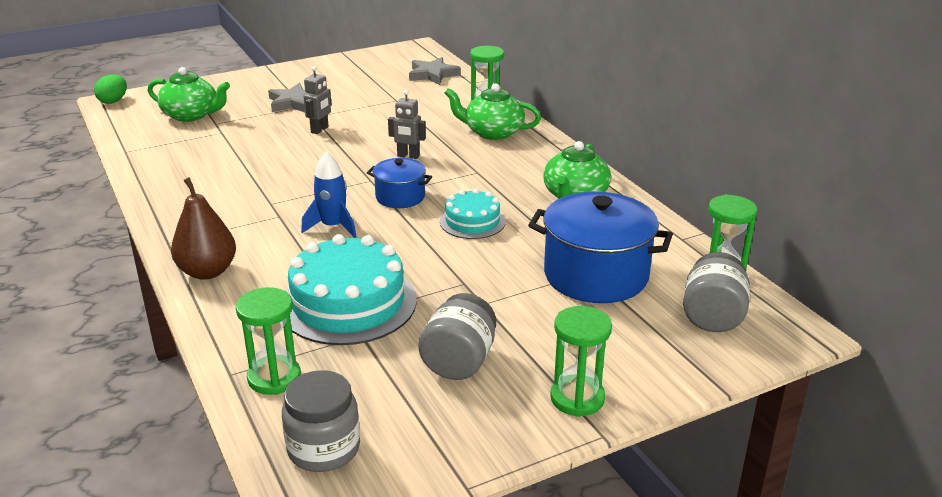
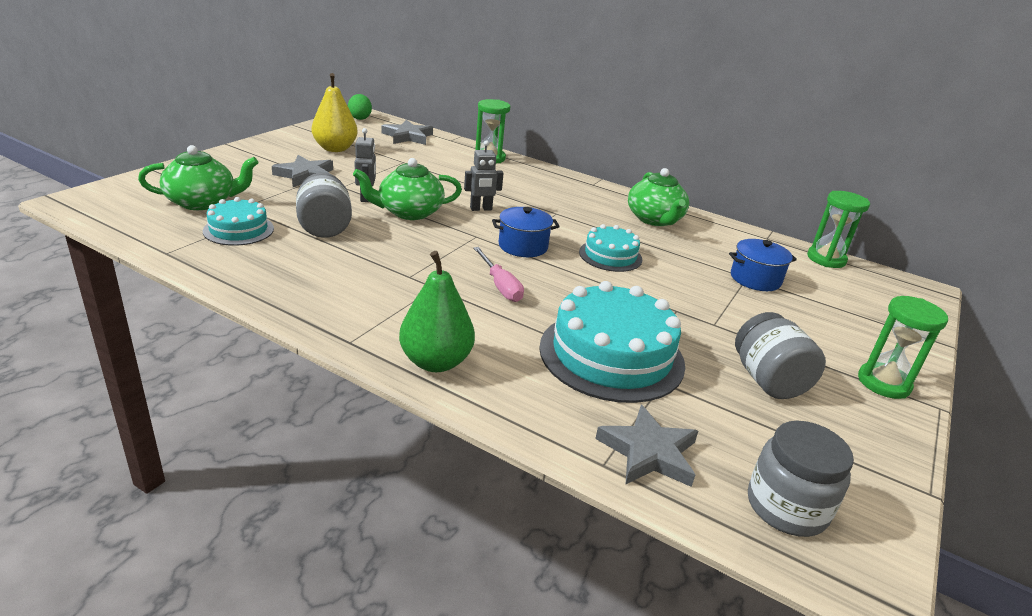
camera: 35 degrees left, 0 degrees up
(113, 101) = (78, 200): green egg -> green egg (360, 118)
(191, 142) = (238, 230): none -> turquoise cake
(207, 271) = (436, 362): brown pear -> green pear
(274, 378) = (649, 452): green hourglass -> grey star
(333, 227) = (500, 286): blue rocket -> pink screwdriver
(350, 80) = (335, 149): none -> yellow pear
(492, 132) = (524, 178): green teapot -> green teapot (409, 212)
(596, 275) = (755, 279): blue pot -> blue pot, size x0.54
(712, 316) = (865, 291): grey jar -> grey jar (324, 227)

